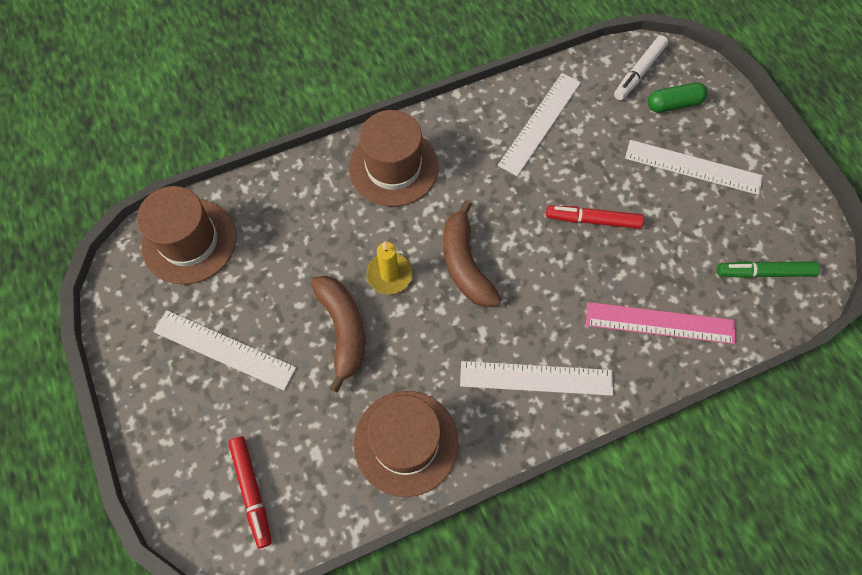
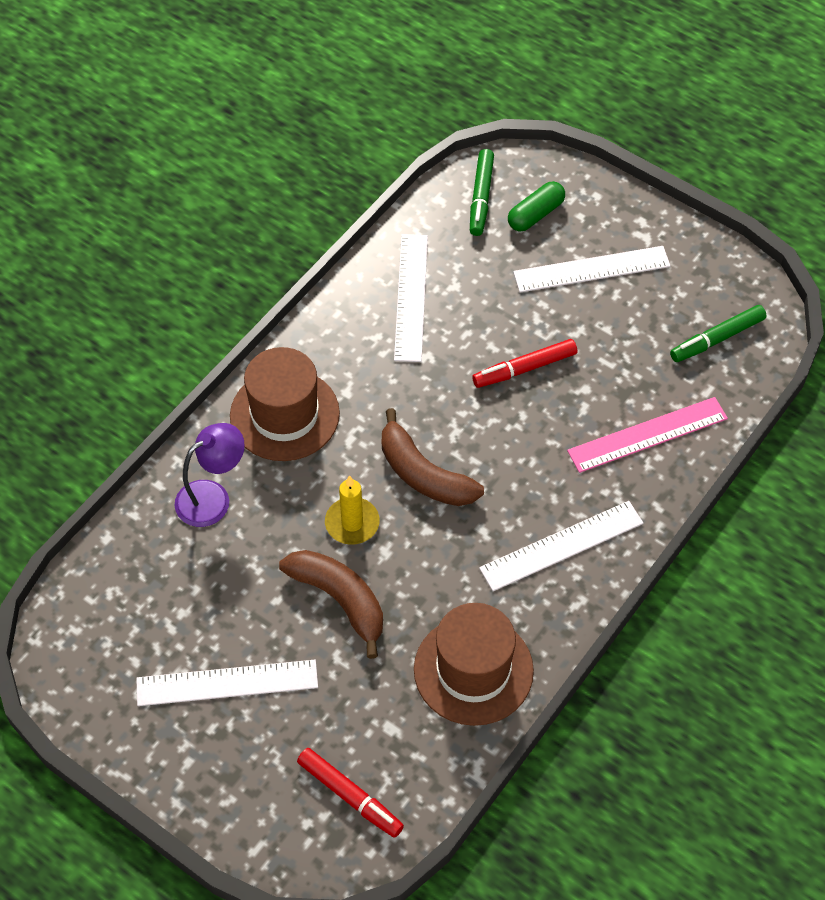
camera: 30 degrees left, 10 degrees down
(189, 241) = (111, 598): brown hat -> none
(305, 203) = (212, 497): none -> purple lamp
(639, 72) = (481, 197): white marker -> green marker

